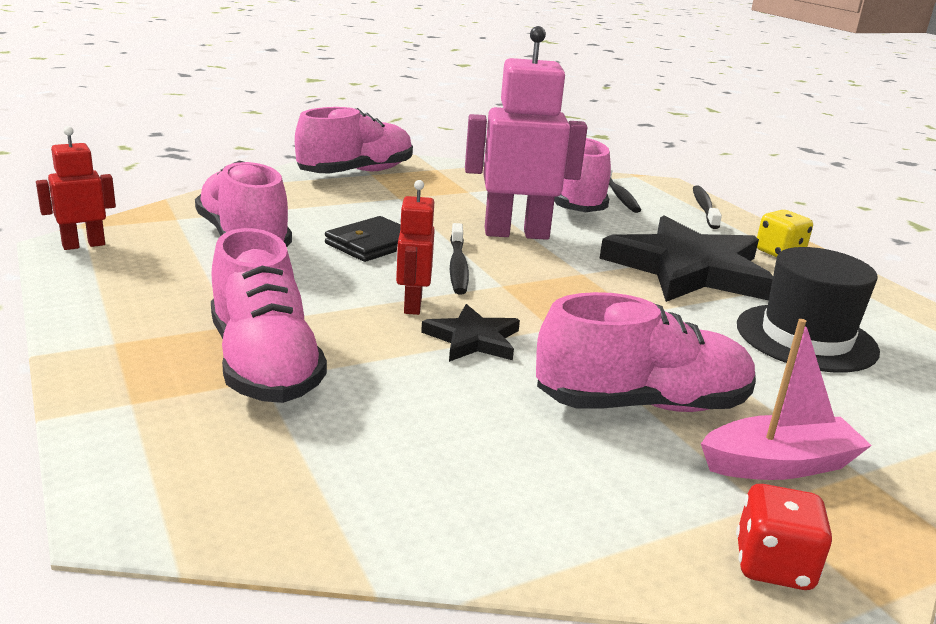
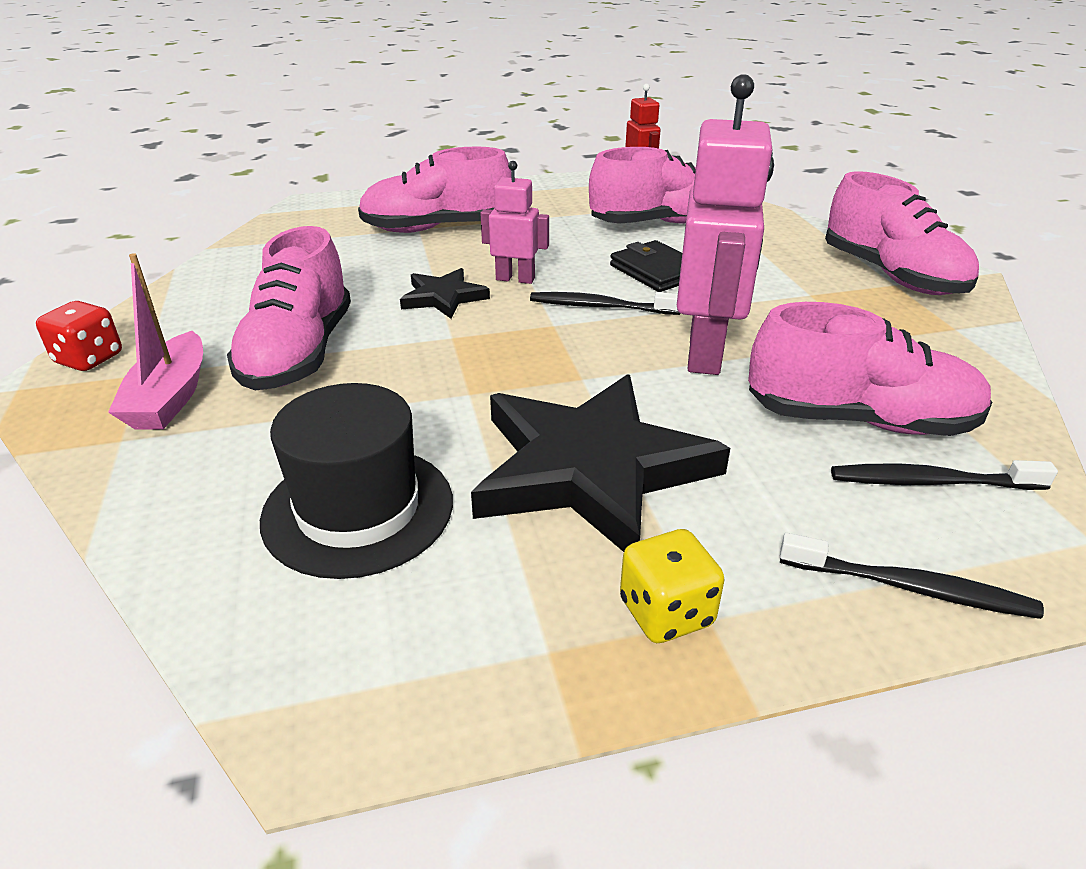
camera: 105 degrees right, 10 degrees up
(412, 305) = (515, 279): red robot -> pink robot

